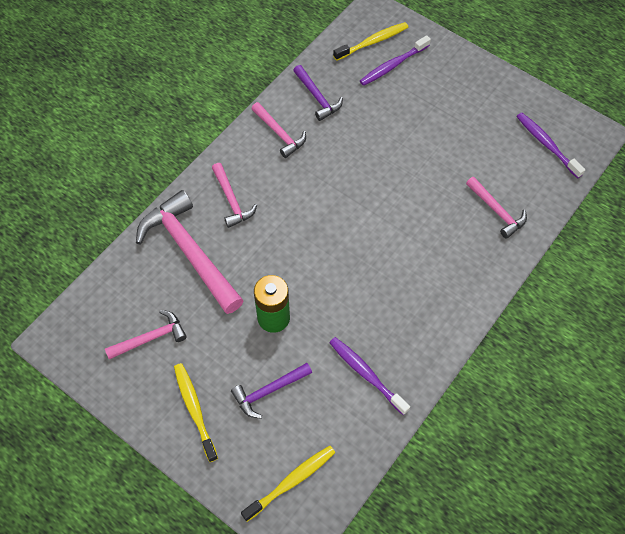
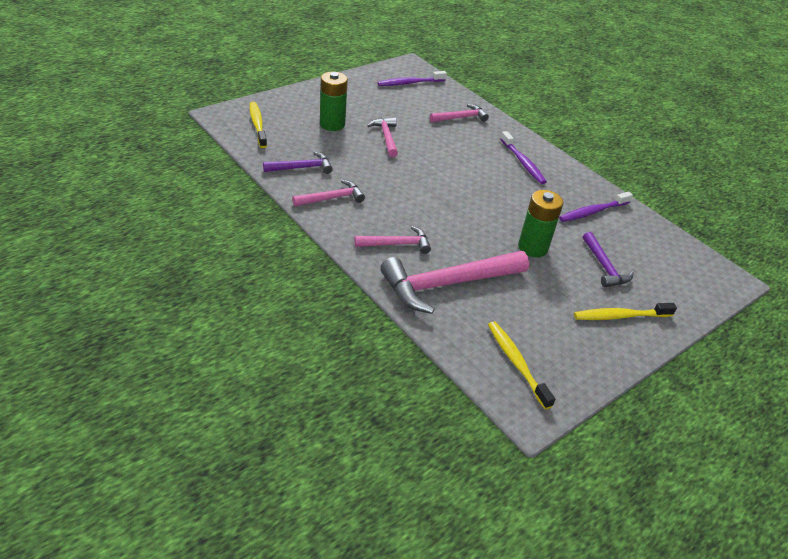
camera: 80 degrees left, 20 degrees down
(150, 338) = (540, 331): pink hammer -> pink hammer (386, 137)
(291, 481) = (686, 273): yellow toothbrush -> yellow toothbrush (516, 363)
(393, 65) = (291, 122): purple toothbrush -> purple toothbrush (523, 162)
(409, 98) = (332, 124): none -> green battery

